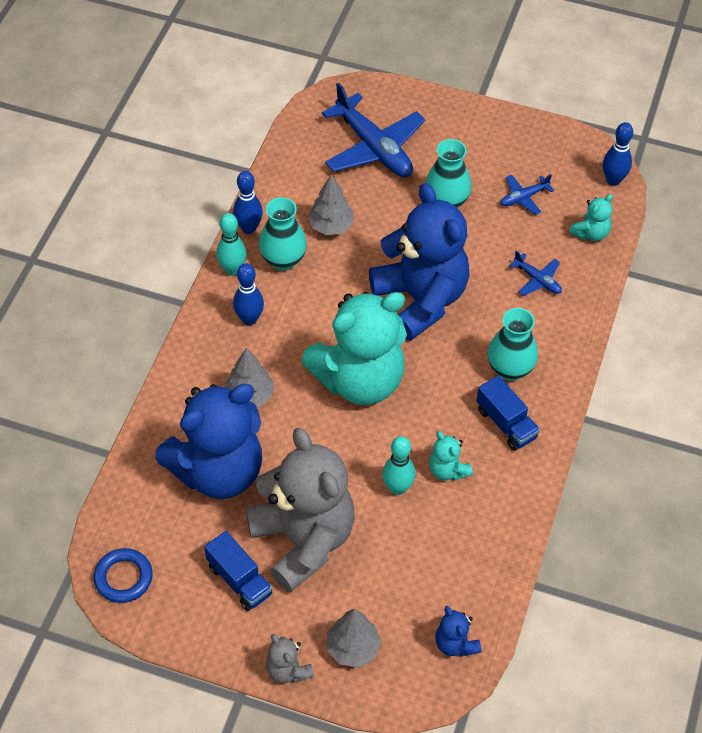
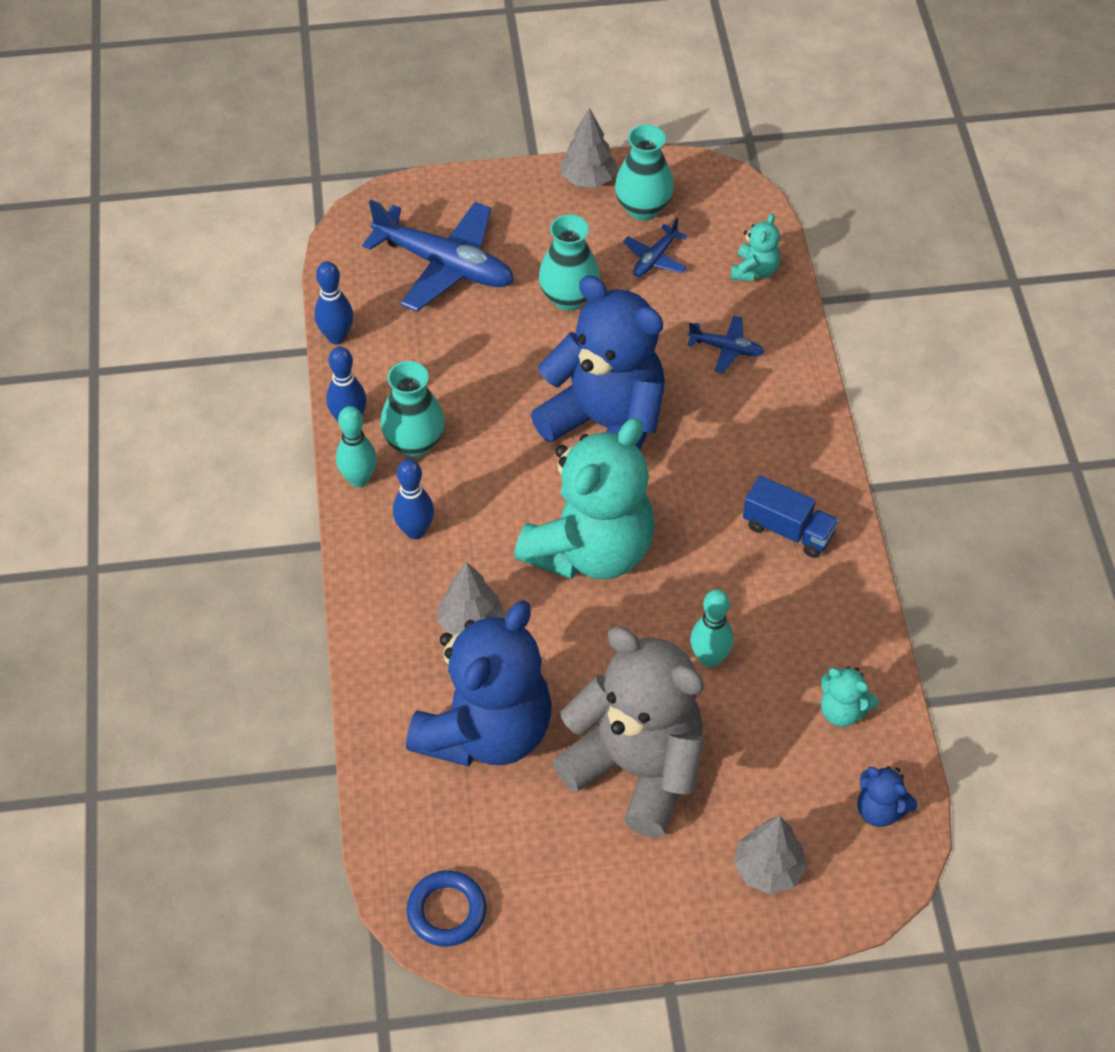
camera: 25 degrees left, 0 degrees up
(239, 580) = (589, 850): blue truck -> none
(288, 670) = (709, 929): grey teddy bear -> none
(331, 226) = (448, 379): grey tree -> grey tree (588, 179)
(447, 470) = (754, 612): turquoise teddy bear -> turquoise teddy bear (842, 711)
(510, 369) = (755, 465): turquoise vase -> turquoise vase (643, 208)
(613, 180) = (744, 199): blue bowling pin -> blue bowling pin (337, 337)

